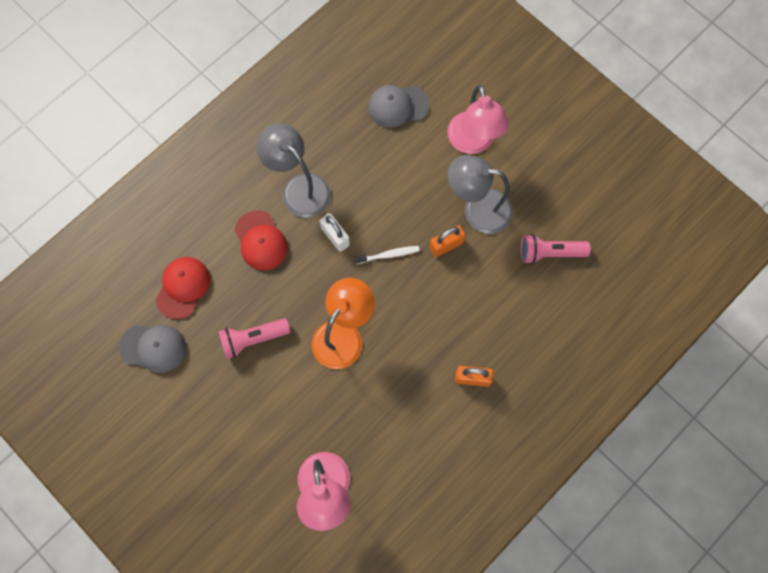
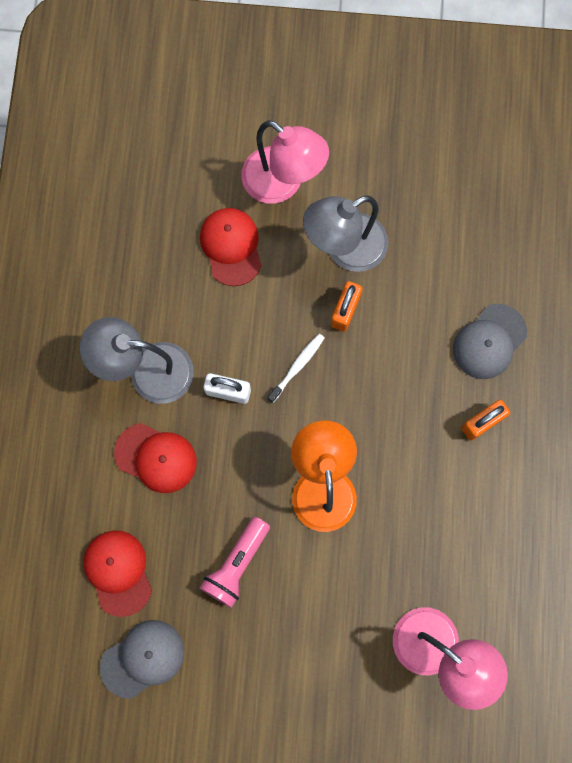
camera: 40 degrees left, 5 degrees up
(398, 106) = (174, 205): grey cap -> grey cap (489, 342)
(410, 155) = (231, 247): none -> red cap
(549, 253) = (450, 237): pink flashlight -> none

